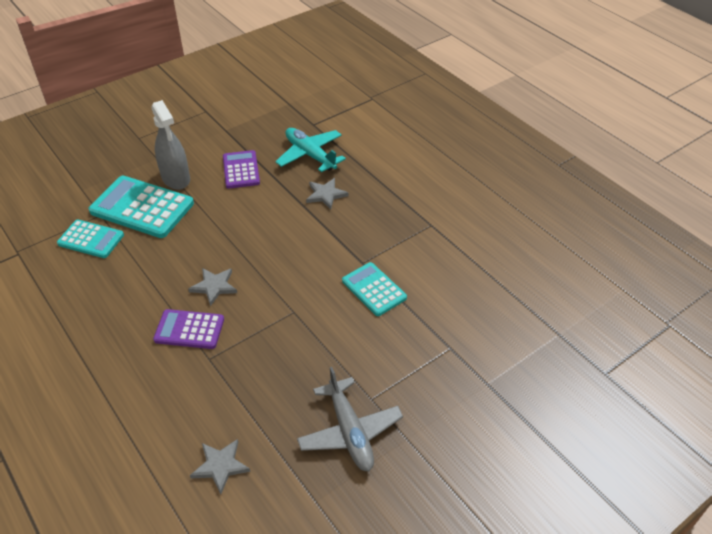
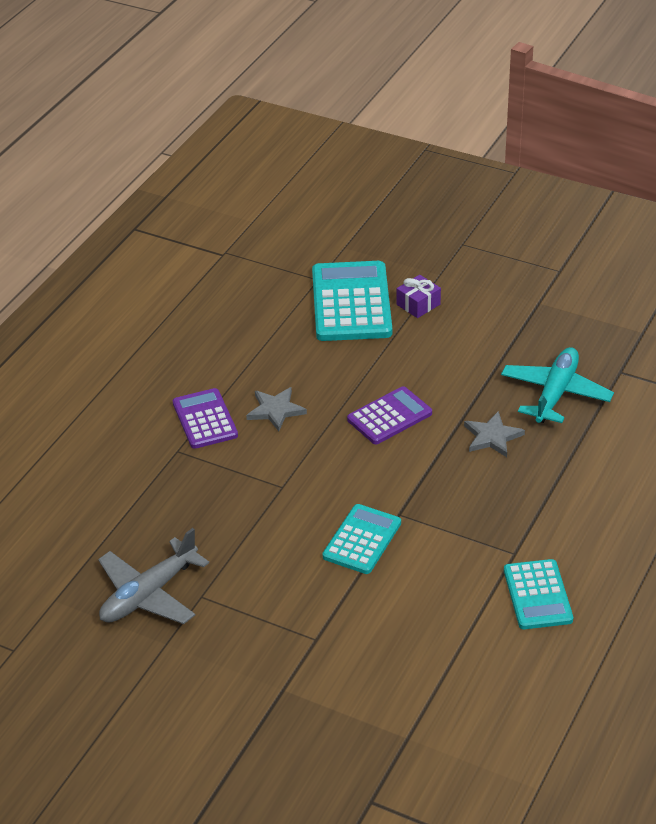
camera: 65 degrees right, 5 degrees down
(91, 239) = (277, 291): turquoise calculator -> turquoise calculator (537, 595)
(176, 178) = (418, 304): grey spray bottle -> purple gift
(220, 466) = (57, 516): grey star -> none
(241, 170) = (476, 348): purple calculator -> purple calculator (389, 416)

